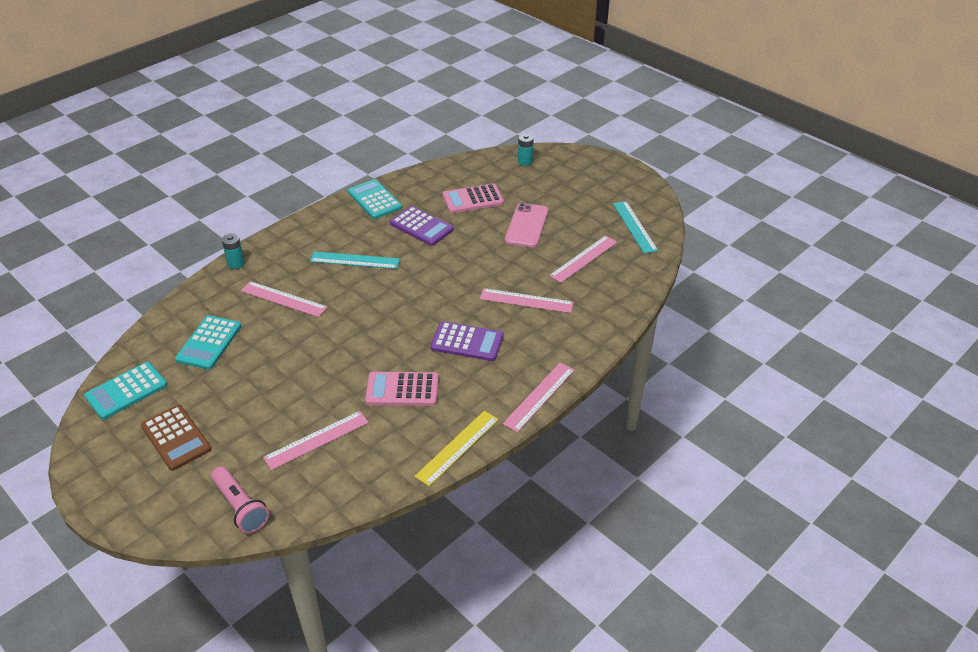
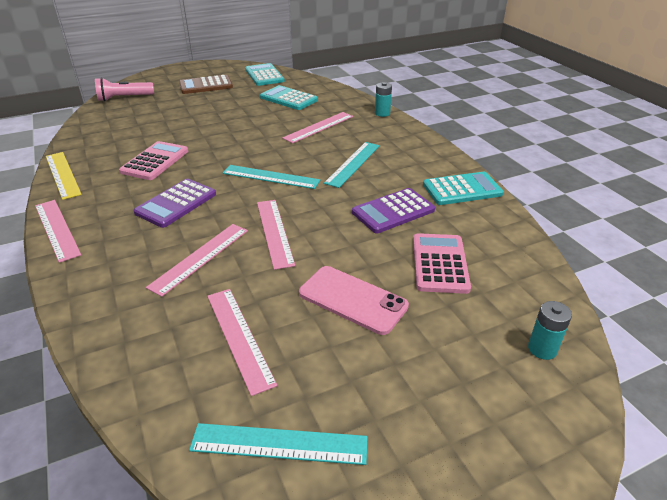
camera: 110 degrees right, 5 degrees down
(316, 440) = (147, 124): pink ruler -> pink ruler (274, 232)
(398, 301) = (271, 177): none -> turquoise ruler

